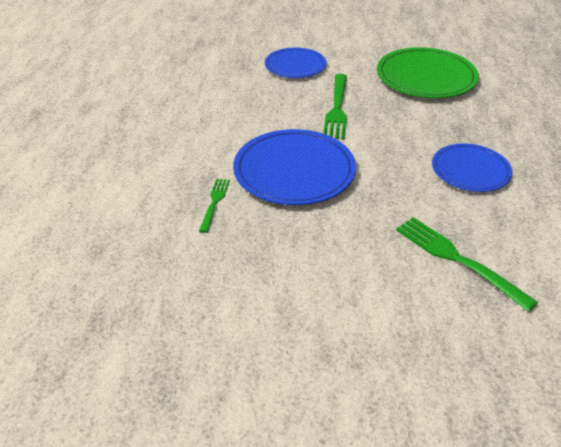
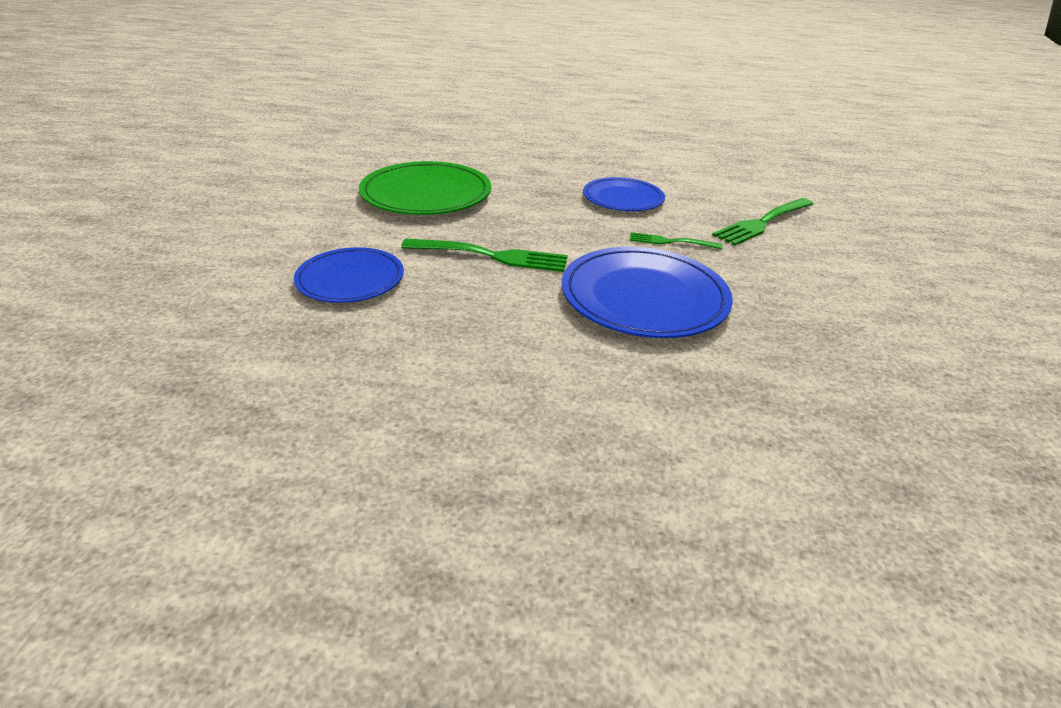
camera: 90 degrees left, 5 degrees down
(214, 202) = (734, 365): green fork -> green fork (671, 242)

